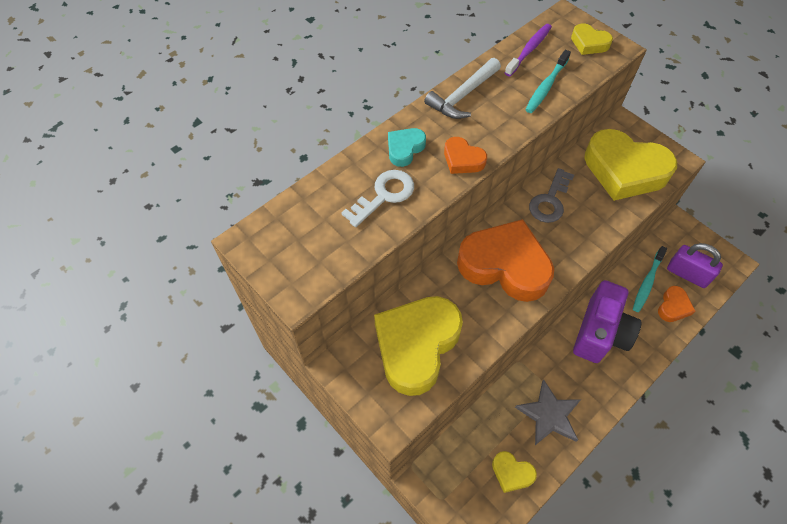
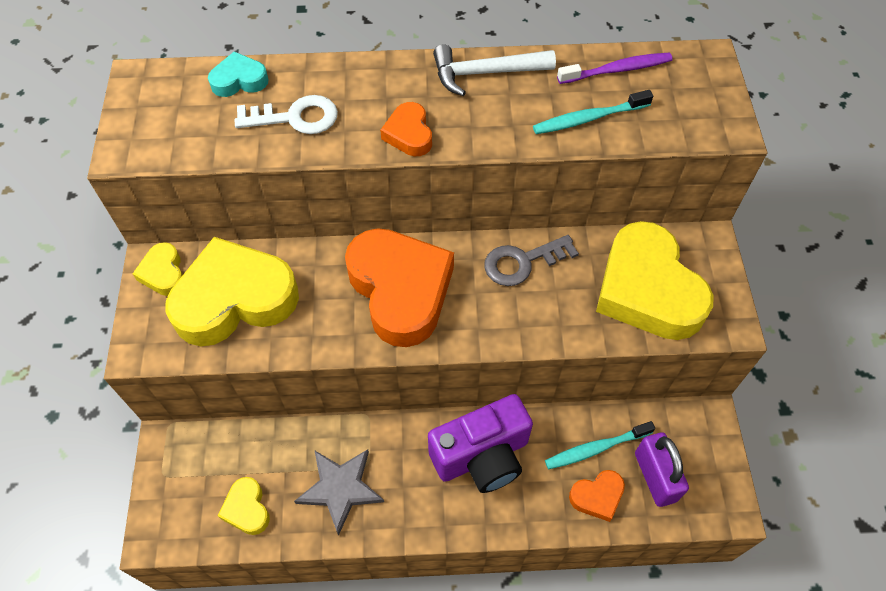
camera: 40 degrees right, 0 degrees up
(405, 149) = (365, 88): turquoise heart -> turquoise heart (239, 80)
(589, 43) = (699, 104): yellow heart -> yellow heart (163, 273)

